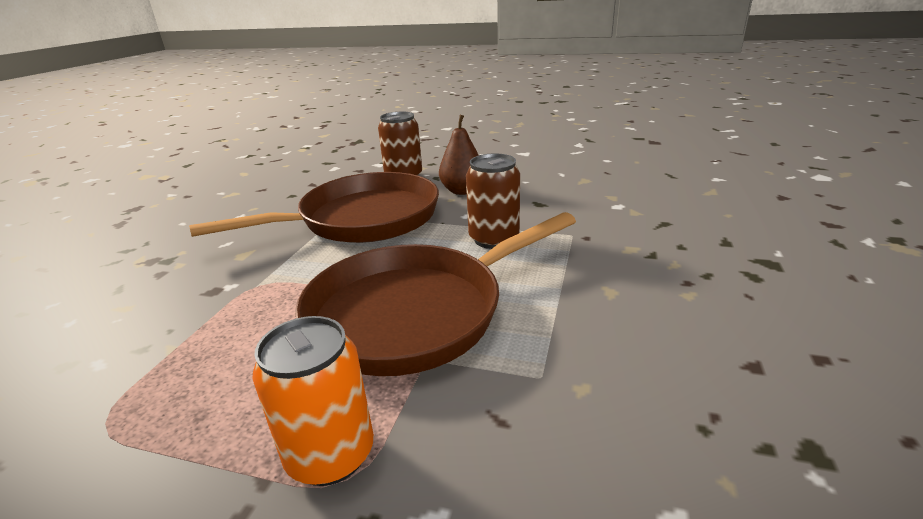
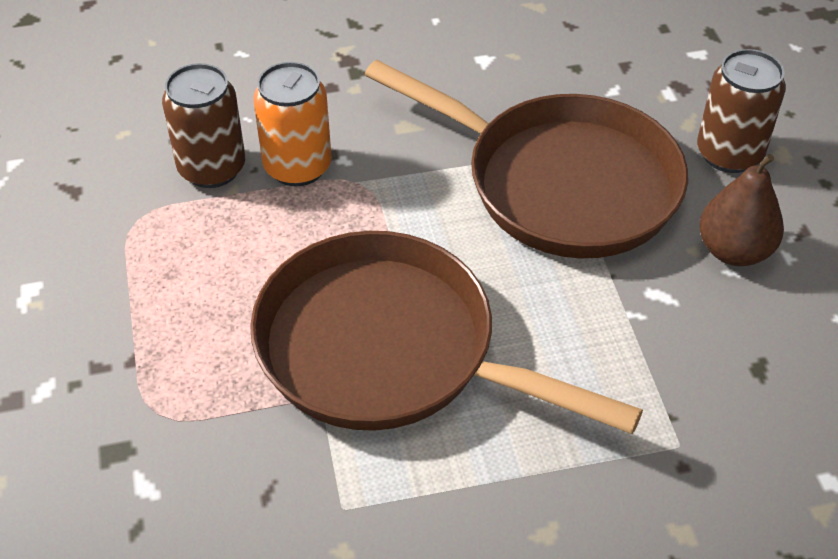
camera: 60 degrees right, 20 degrees up
(330, 454) = (174, 389): orange can -> orange can (297, 167)
(494, 239) = (603, 355): brown can -> brown can (212, 168)

